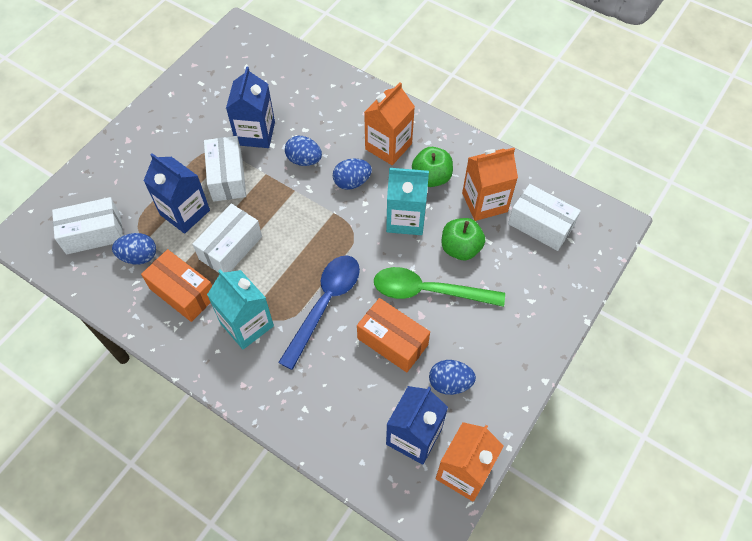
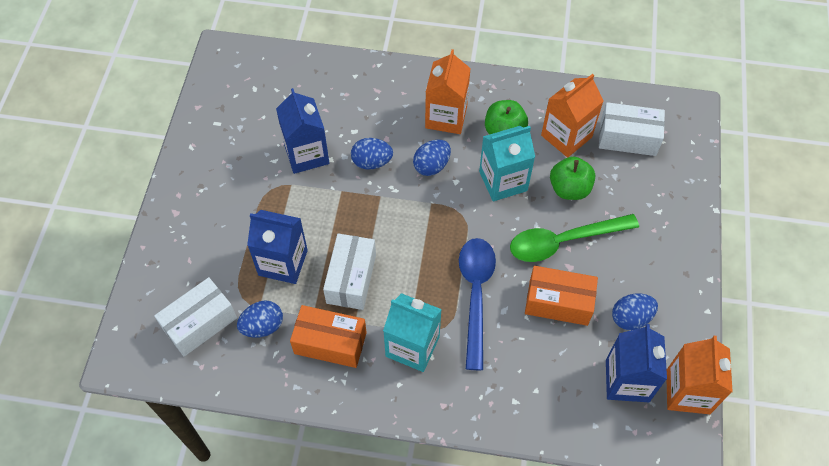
camera: 25 degrees left, 0 degrees up
(227, 177) = (305, 209): white box -> none

